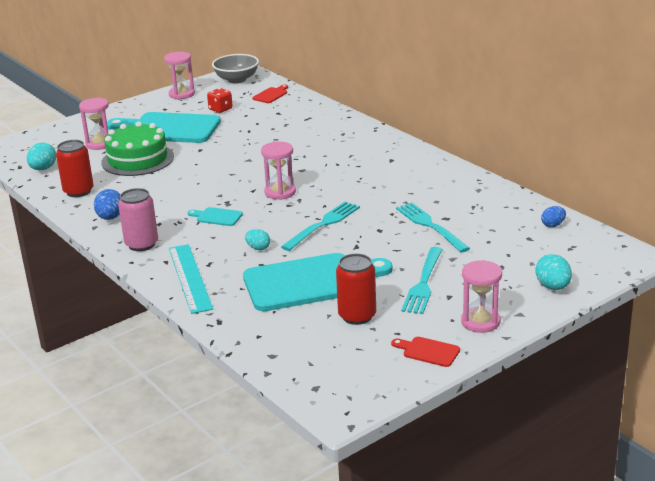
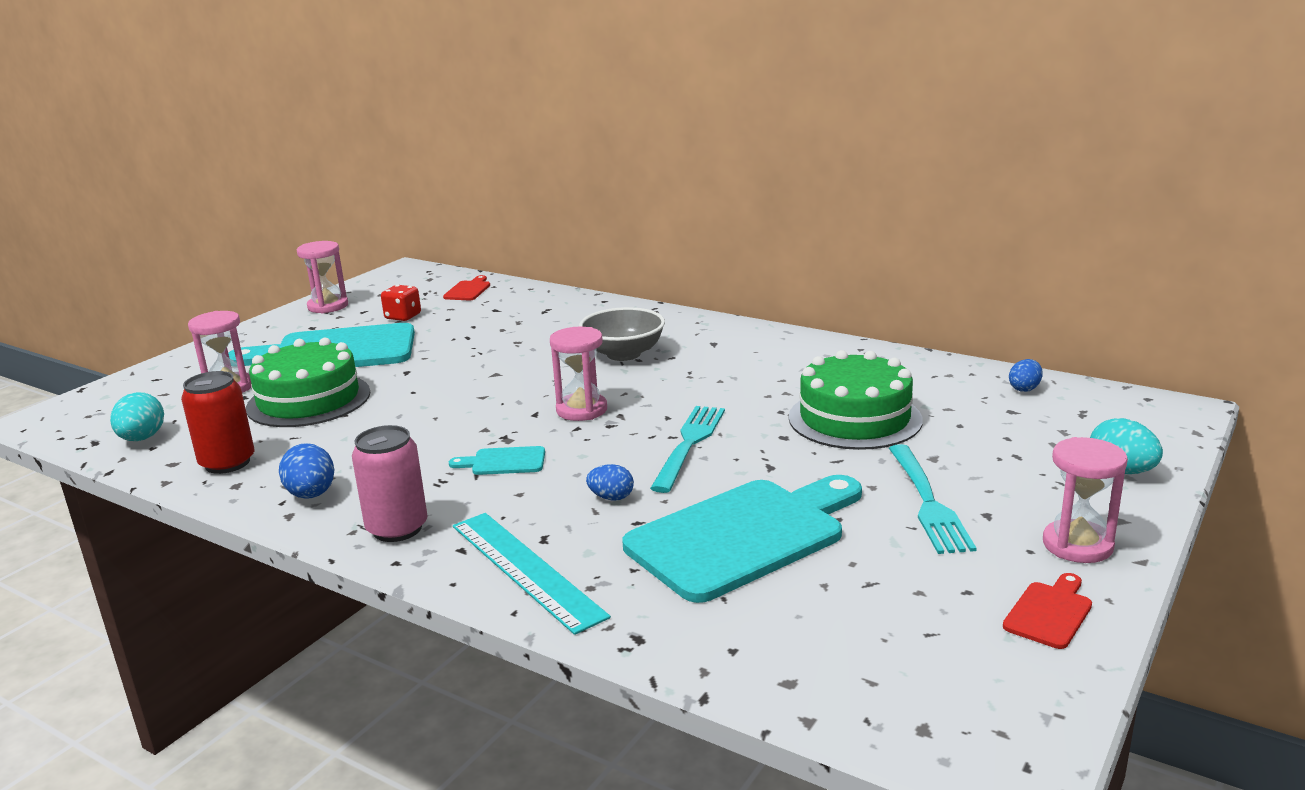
camera: 20 degrees left, 5 degrees down
(237, 79) = (402, 279): grey bowl -> grey bowl (623, 354)
(258, 248) = (611, 497): turquoise egg -> blue egg
(357, 316) = (874, 576): red can -> none
(428, 351) = (1049, 612): red cutting board -> red cutting board turned 120 degrees clockwise
(430, 226) = (855, 418): turquoise fork -> green cake

